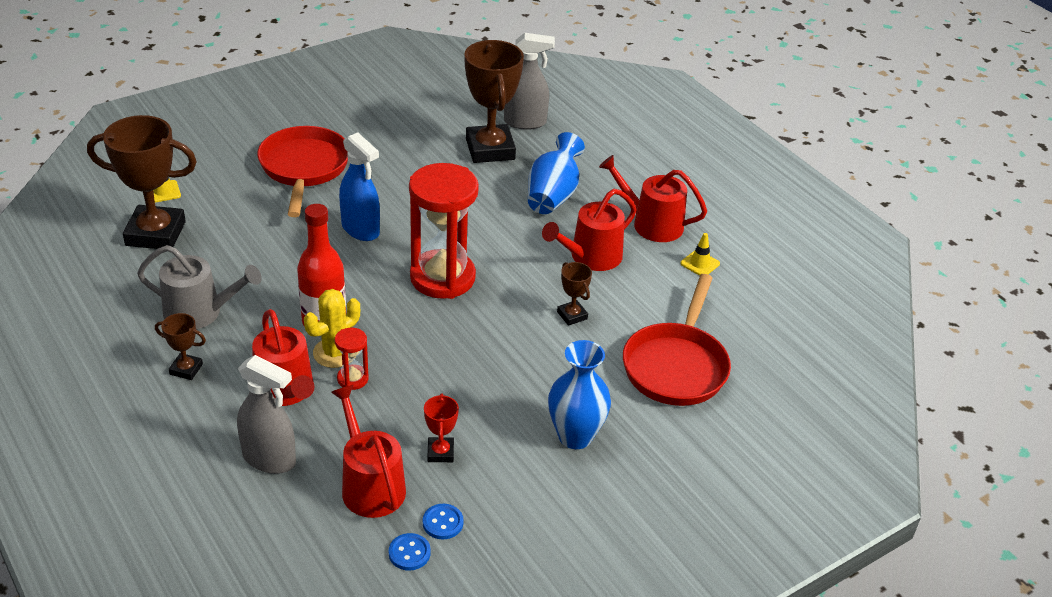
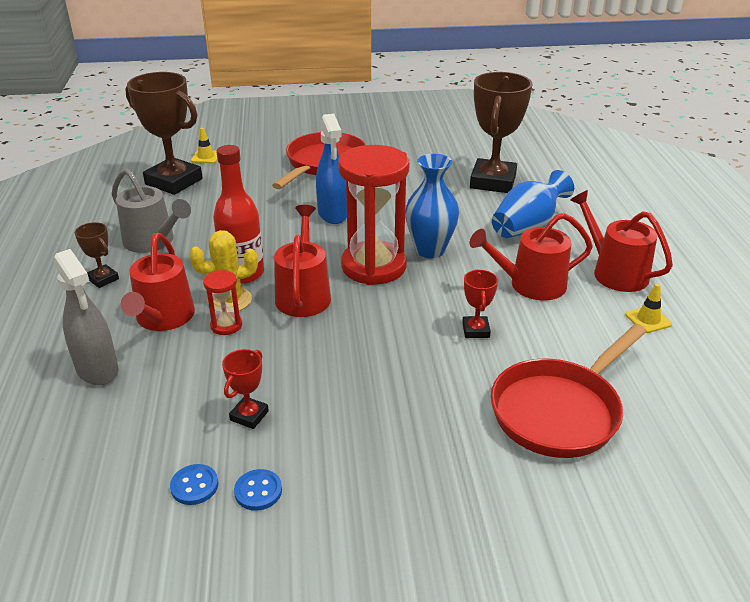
camera: 30 degrees right, 5 degrees down
(370, 485) = (159, 423): red watering can -> red watering can (303, 295)
(409, 553) = (137, 504): blue button -> blue button (258, 491)
(525, 122) = (540, 169): grey spray bottle -> none
(572, 315) = (475, 330): brown trophy -> red trophy
(575, 436) = (397, 446): blue vase -> blue vase (430, 250)

